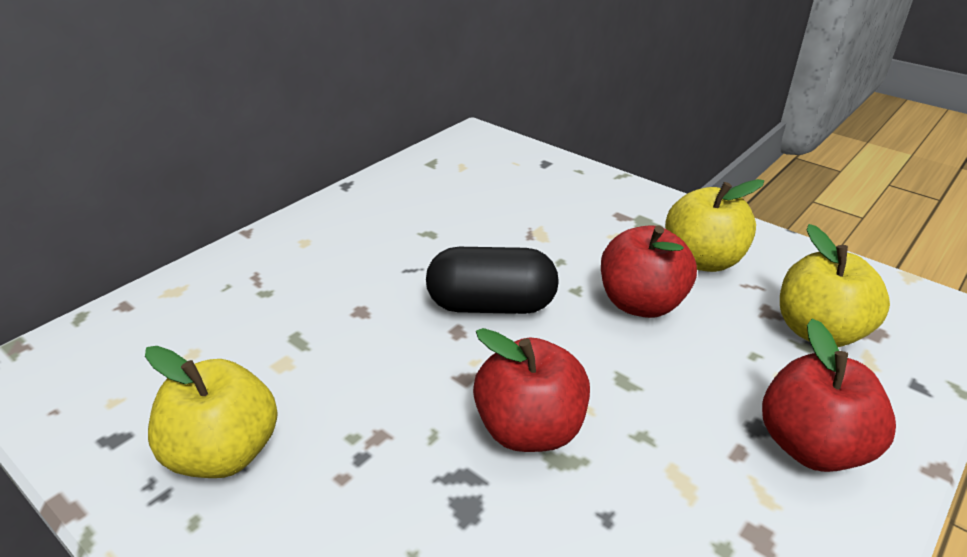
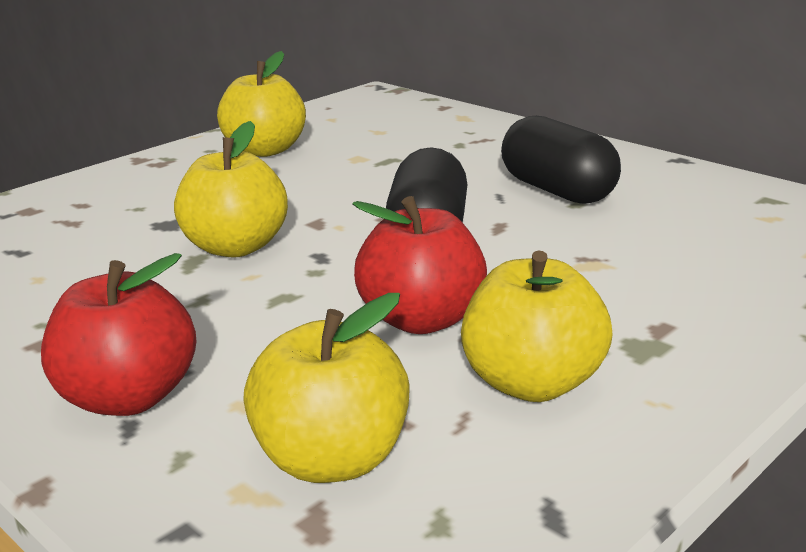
camera: 95 degrees right, 10 degrees down
(405, 240) = (557, 190): none -> black capsule
(530, 429) = (236, 247): red apple -> yellow apple

